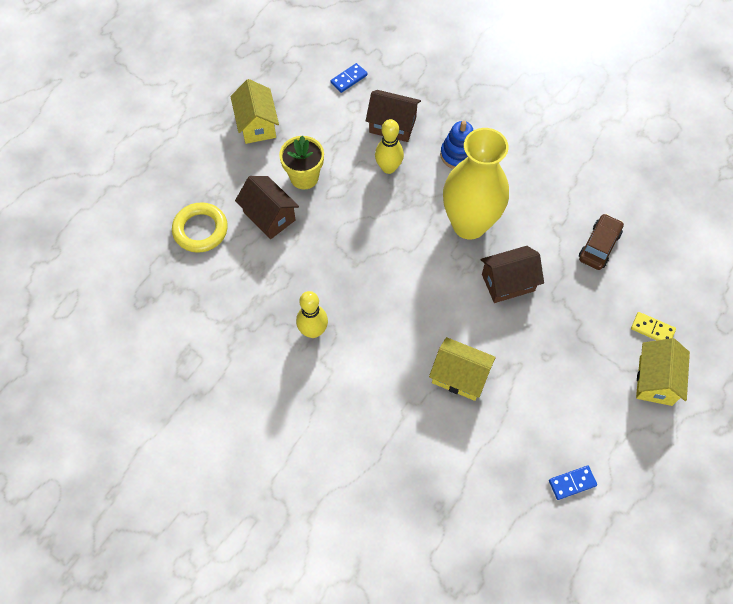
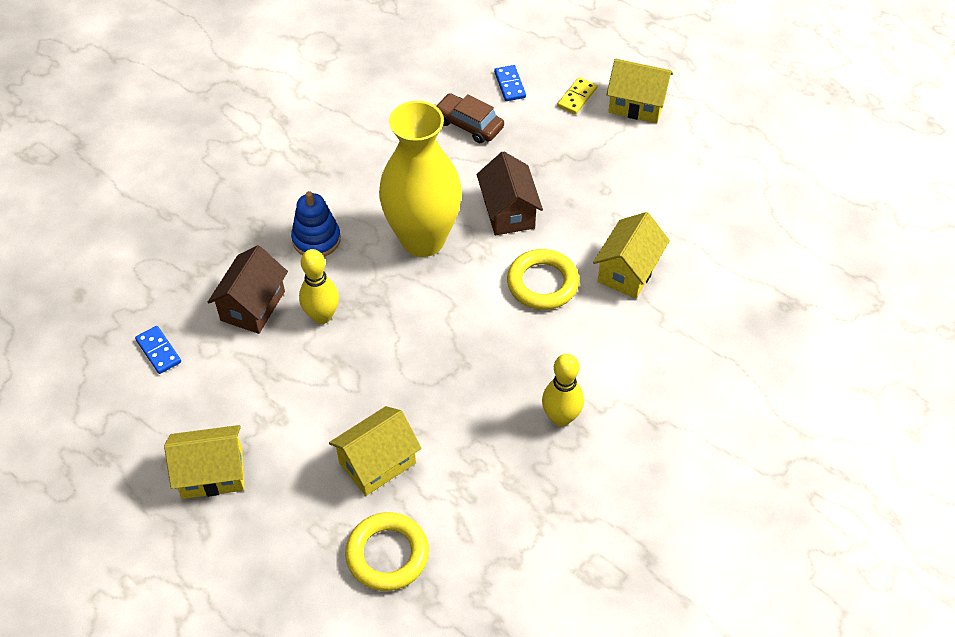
camera: 85 degrees left, 10 degrees down
(269, 216) = (377, 463): brown house -> yellow house
(304, 177) = (319, 416): yellow flower pot -> none
(438, 312) = (542, 283): none -> yellow ring
(572, 483) = (752, 188): blue domino -> blue domino (510, 85)

